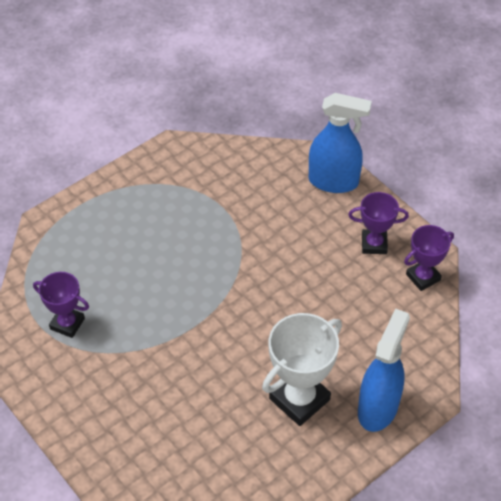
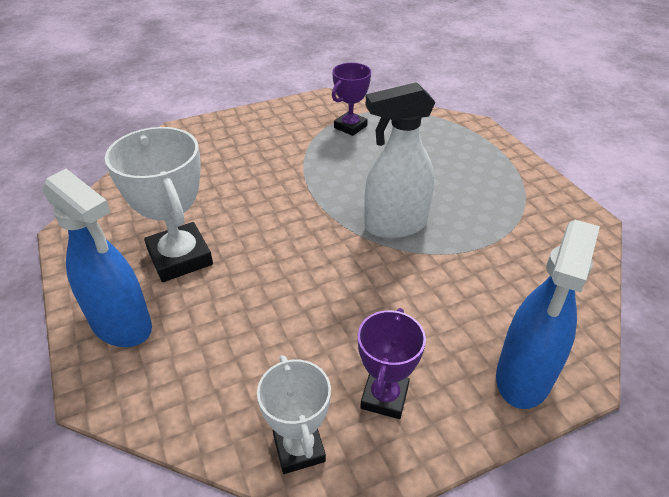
camera: 105 degrees right, 10 degrees down
(215, 263) = (395, 225): none -> white spray bottle
(423, 277) = (299, 448): purple trophy -> white trophy

